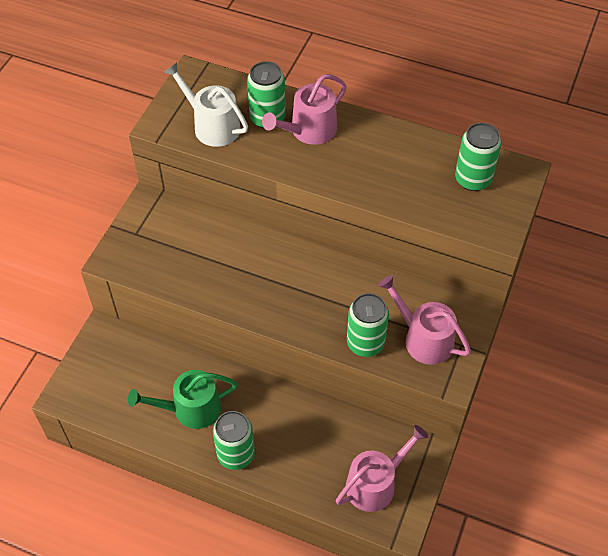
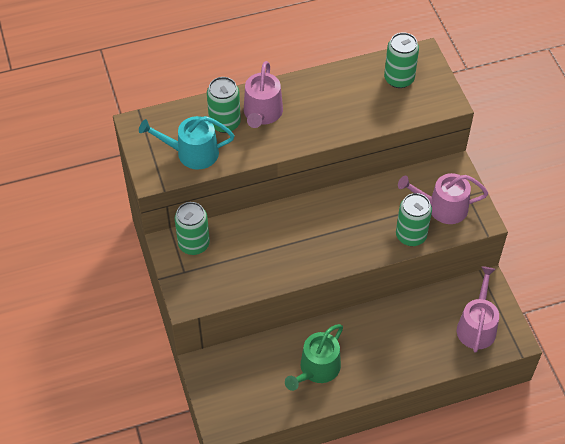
camera: 40 degrees left, 0 degrees up
(212, 126) = (192, 153): white watering can -> turquoise watering can
(236, 454) = (375, 375): green can -> green can (194, 244)

